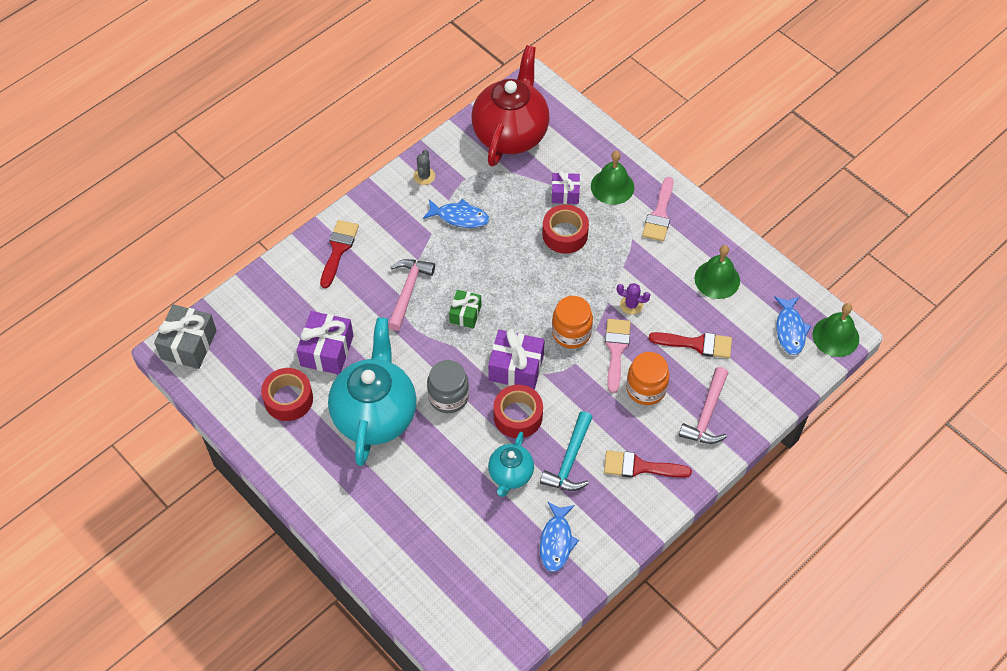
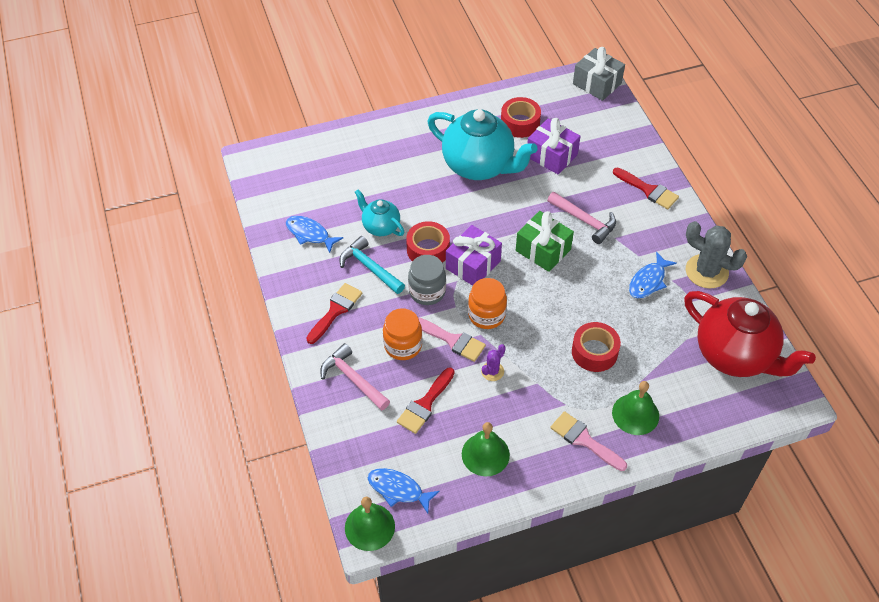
camera: 115 degrees right, 5 degrees down
(424, 176) = (706, 271): grey cactus -> grey cactus, size x1.99
(448, 397) = (470, 213): grey jar -> grey jar (427, 291)
(465, 314) = (543, 250): green gift -> green gift, size x1.62
(565, 194) = (642, 371): purple gift -> none

